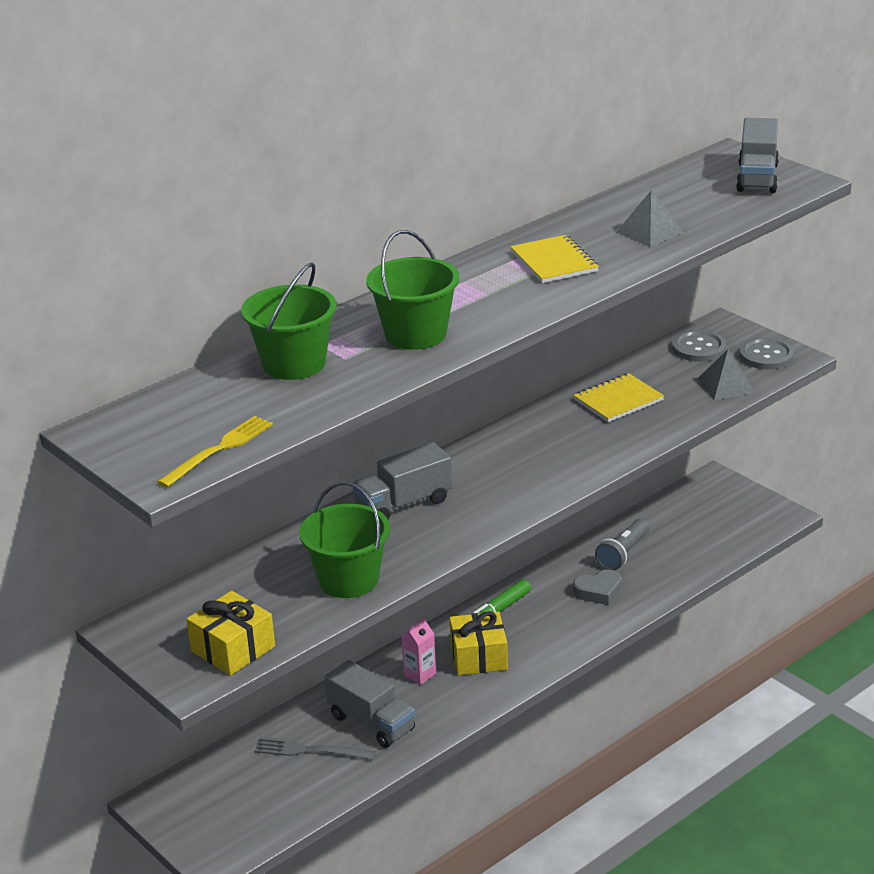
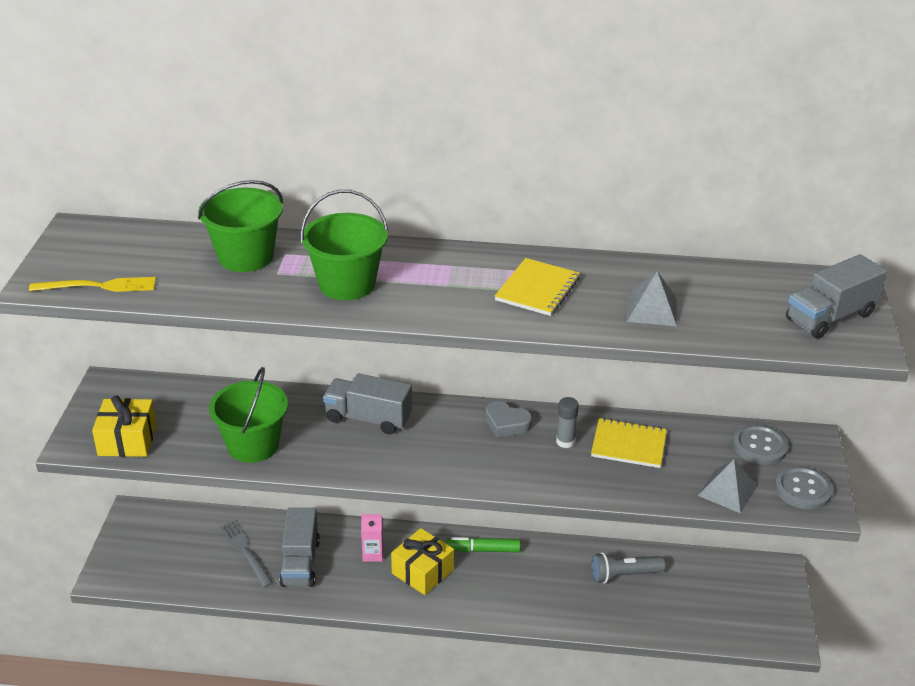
camera: 45 degrees right, 5 degrees up
(573, 425) = (565, 442): none -> grey glue stick
(598, 591) = (564, 589): grey heart -> grey heart (506, 423)

